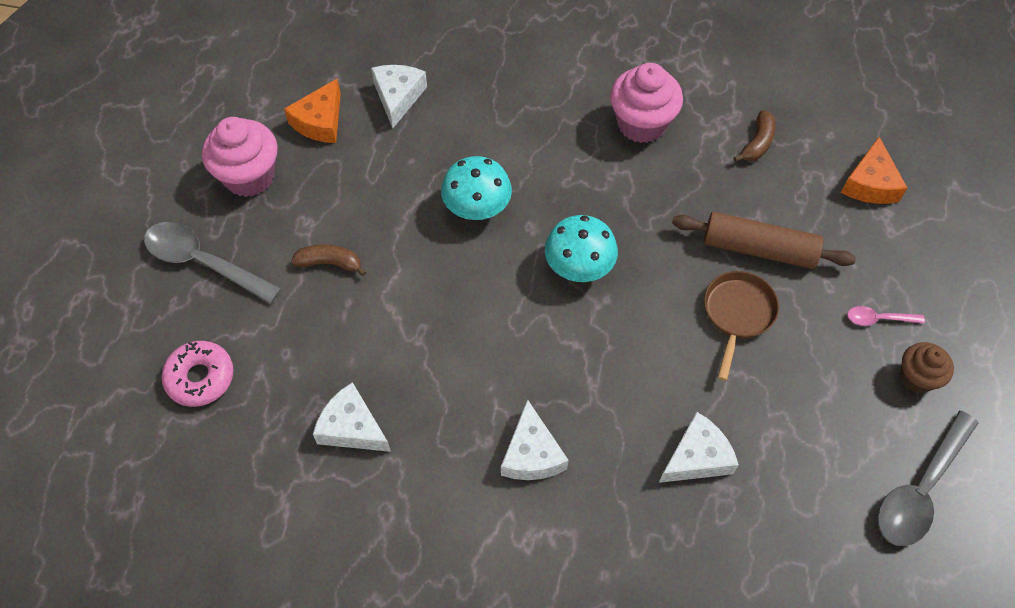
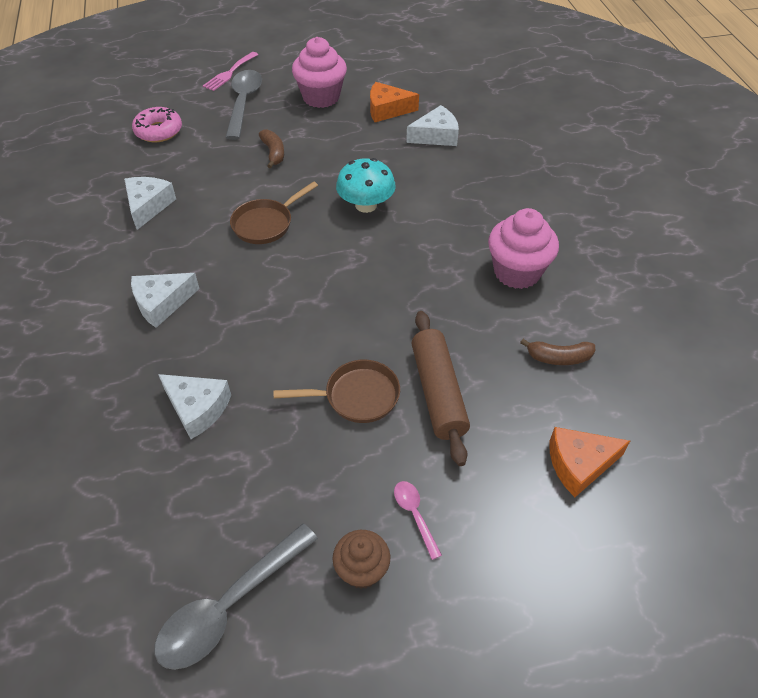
camera: 65 degrees right, 10 degrees down
(121, 257) = (229, 73): none -> pink fork
(455, 312) = (266, 224): none -> brown pan
(579, 266) = (346, 277): turquoise mushroom -> none
(920, 489) = (229, 606): grey spoon -> grey spoon turned 60 degrees counterclockwise

